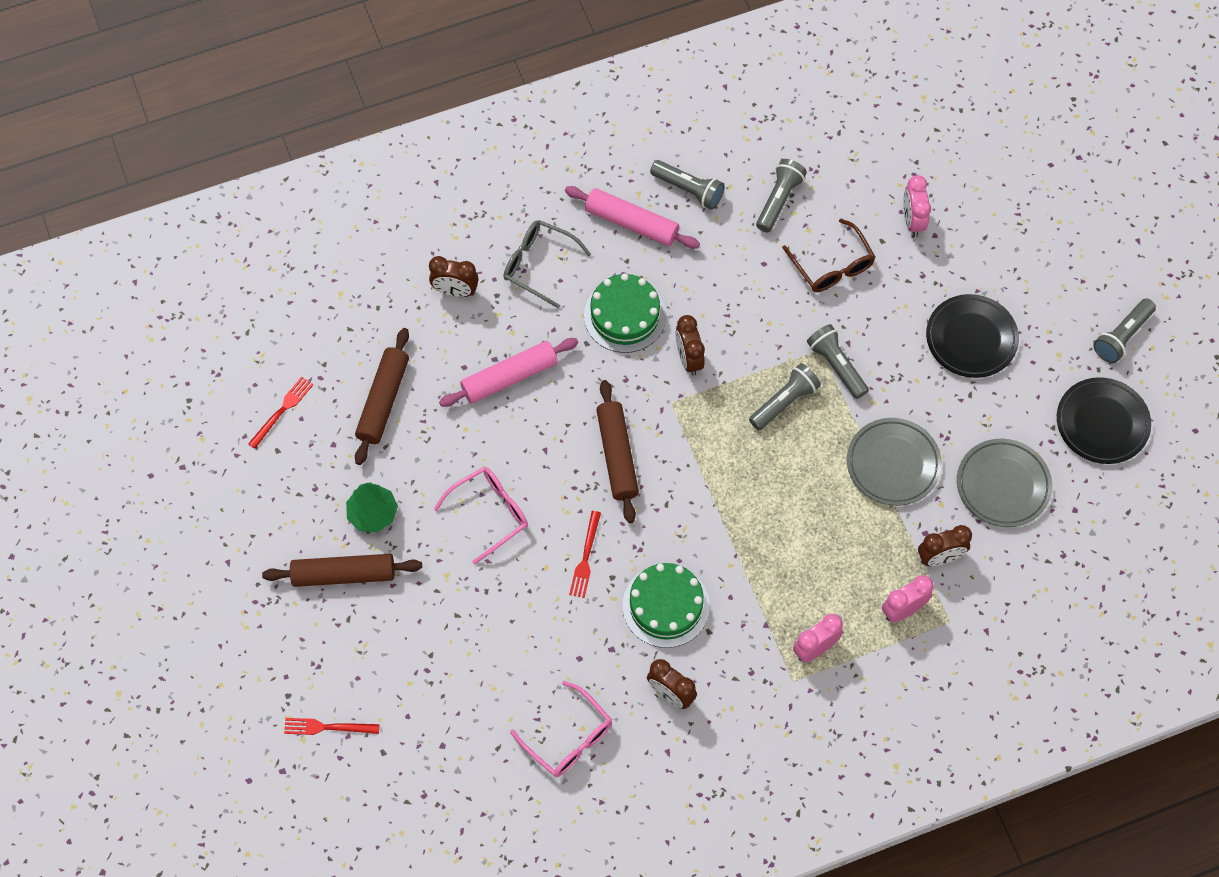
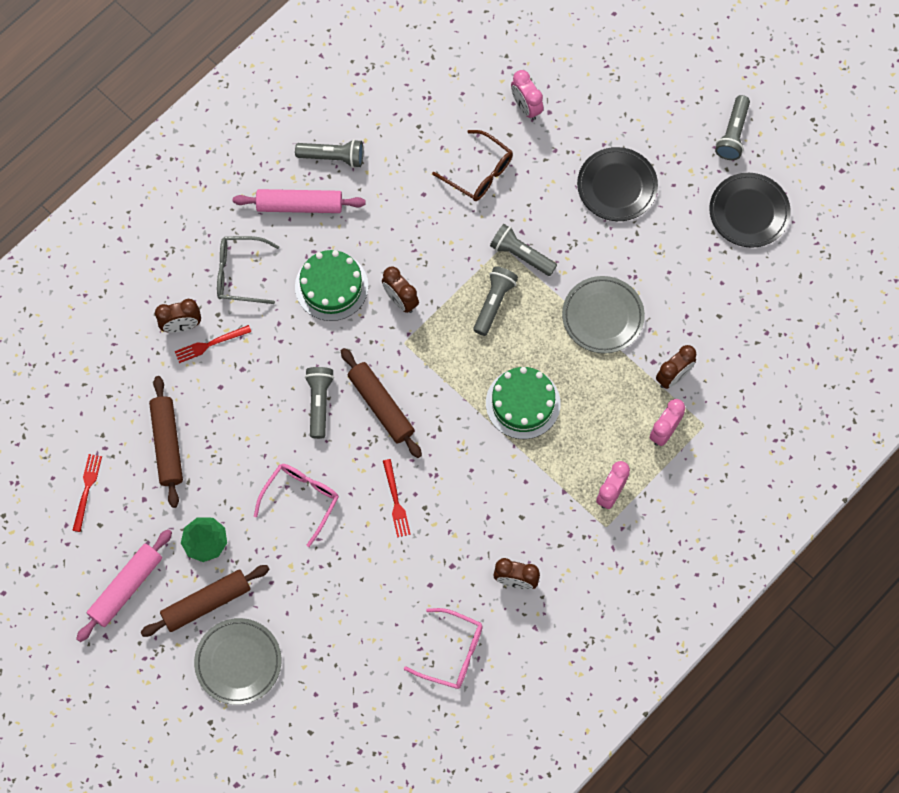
camera: 25 degrees left, 5 degrees up
(328, 727) = (255, 733): red fork -> red fork (210, 344)
(509, 377) = (262, 379): pink rolling pin -> pink rolling pin (126, 587)
(666, 606) = (478, 511): green cake -> green cake (523, 403)
(779, 200) = (411, 135): grey flashlight -> grey flashlight (319, 403)
(1003, 485) = (695, 296): grey plate -> grey plate (238, 662)

